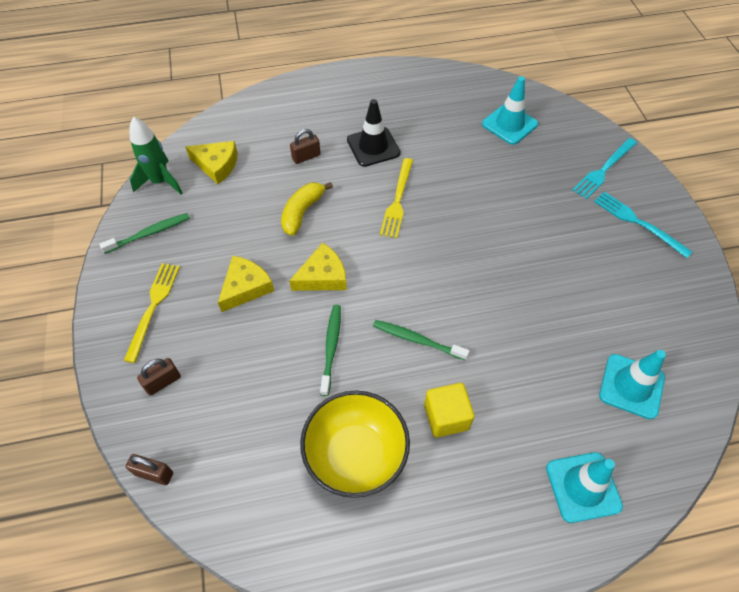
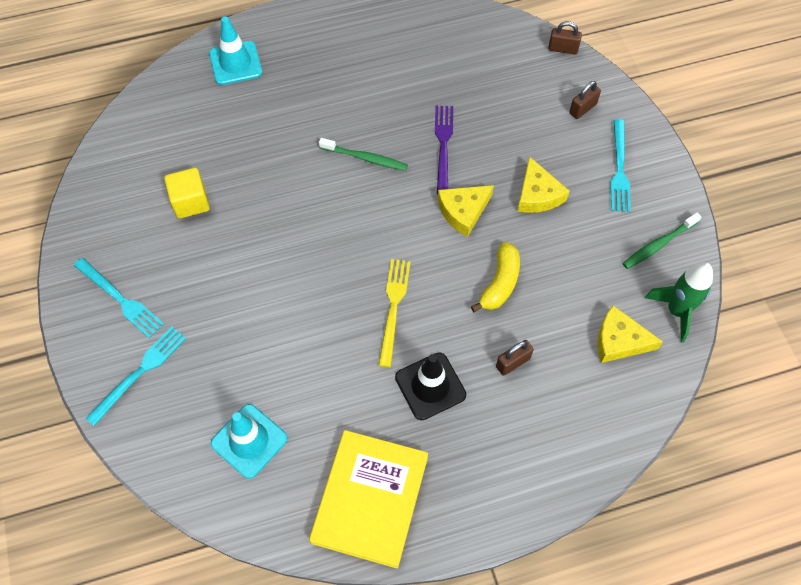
camera: 175 degrees right, 5 degrees up
(153, 307) = (619, 169): yellow fork -> turquoise fork
(245, 287) = (537, 194): yellow cheese -> yellow cheese turned 45 degrees counterclockwise
(331, 348) = (443, 146): green toothbrush -> purple fork
(355, 454) = (411, 71): yellow bowl -> none
(422, 90) = (370, 499): none -> yellow book
(446, 417) = (339, 100): yellow cube -> yellow cube (190, 202)
(631, 386) = (178, 134): turquoise traffic cone -> none

